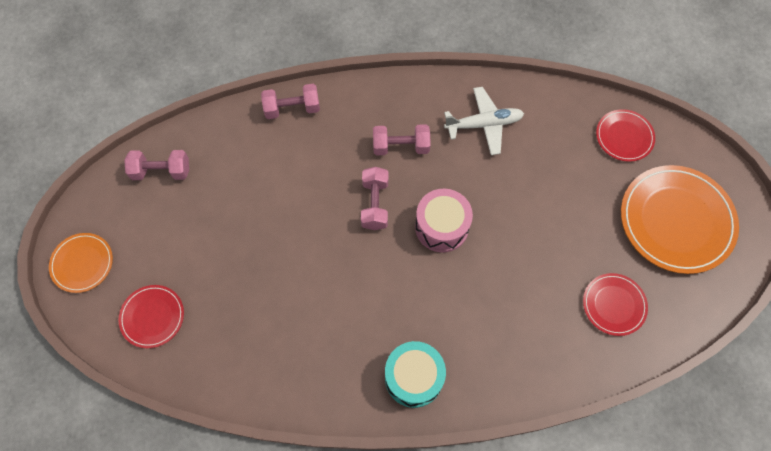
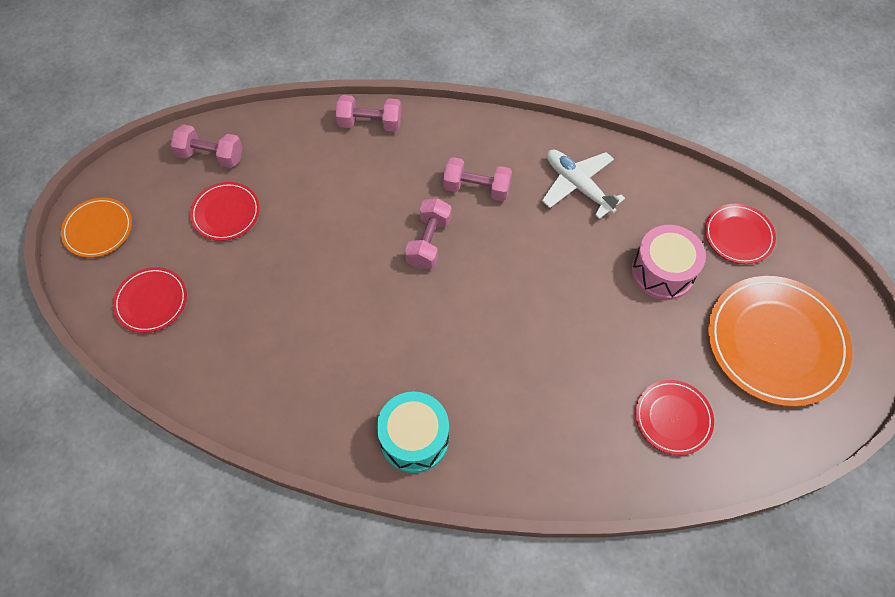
camera: 15 degrees right, 5 degrees down
(192, 221) = (226, 213): none -> red plate
(441, 227) = (496, 283): pink drum -> pink drum (663, 272)
(484, 124) = (578, 186): white plane -> white plane turned 135 degrees counterclockwise

